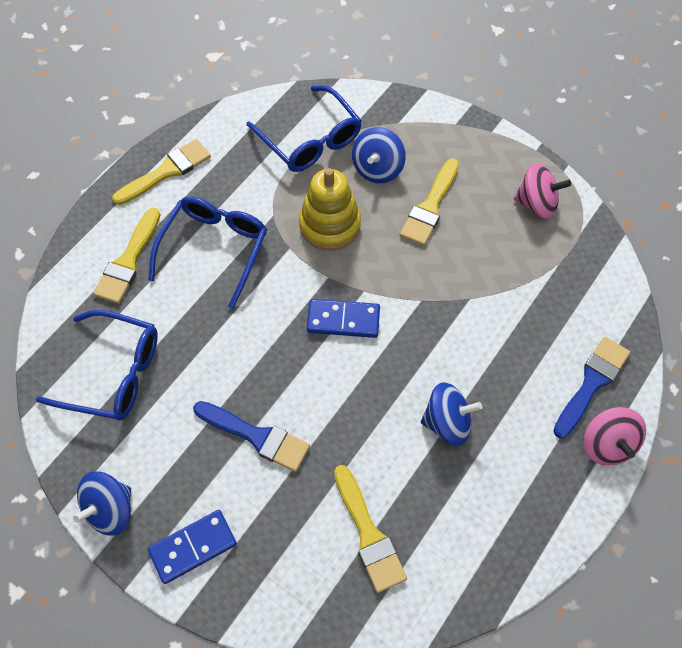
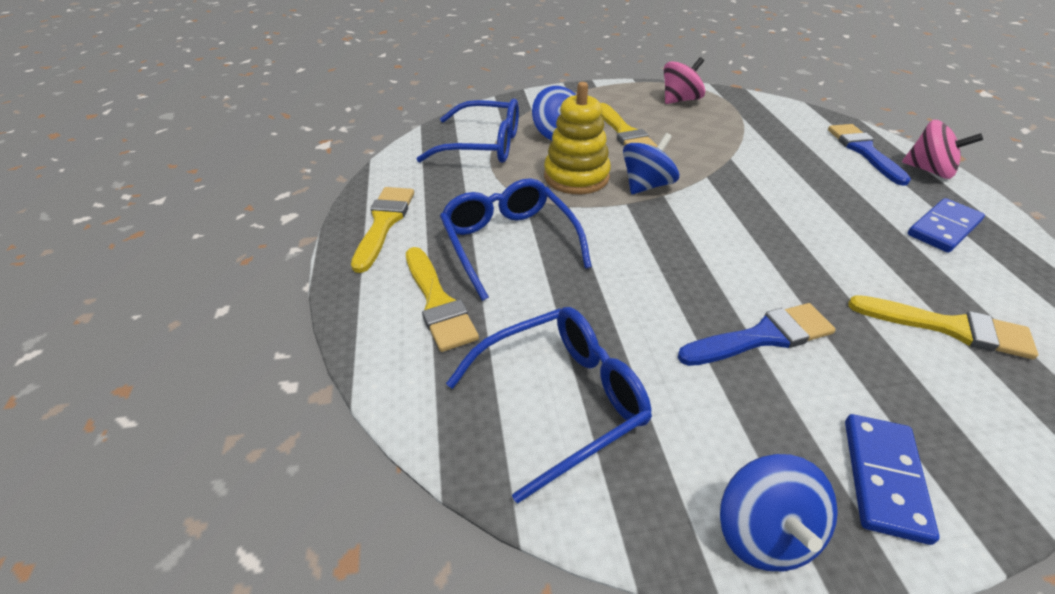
camera: 45 degrees left, 20 degrees down
(343, 320) = (681, 218): blue domino -> blue domino (943, 228)
(447, 422) = (847, 223): blue spinning top -> blue spinning top (646, 185)

